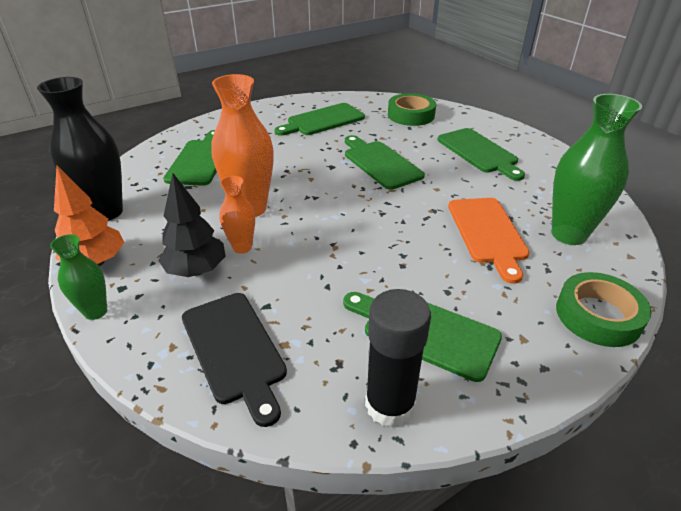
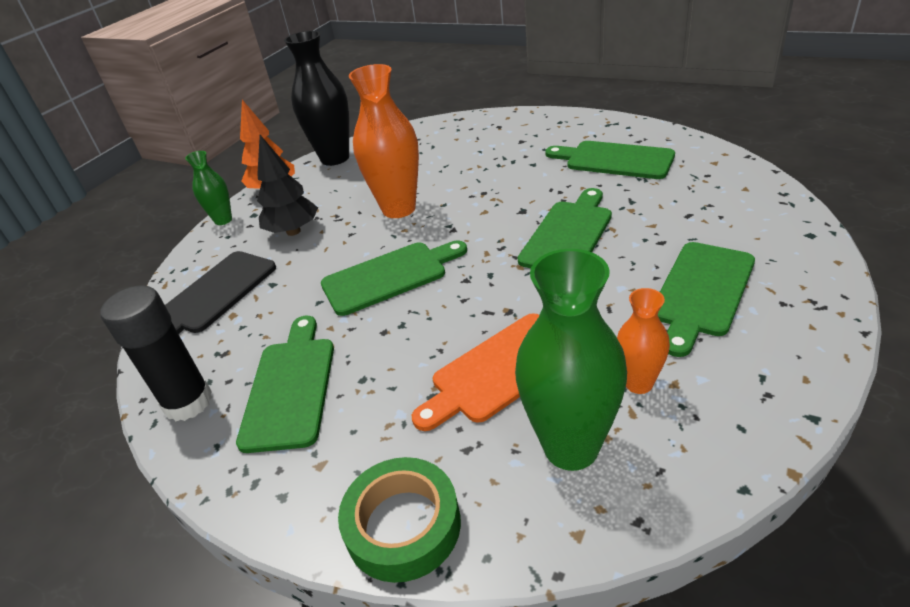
camera: 65 degrees right, 0 degrees up
(200, 160) = (449, 148): green cutting board -> green cutting board (389, 276)
(242, 247) = (339, 234): orange vase -> orange vase (638, 383)
(411, 115) = (725, 202): green tape -> none

